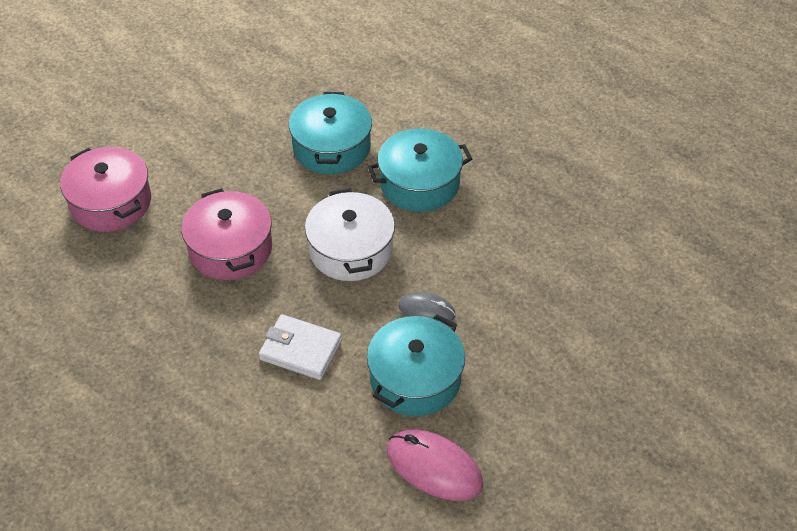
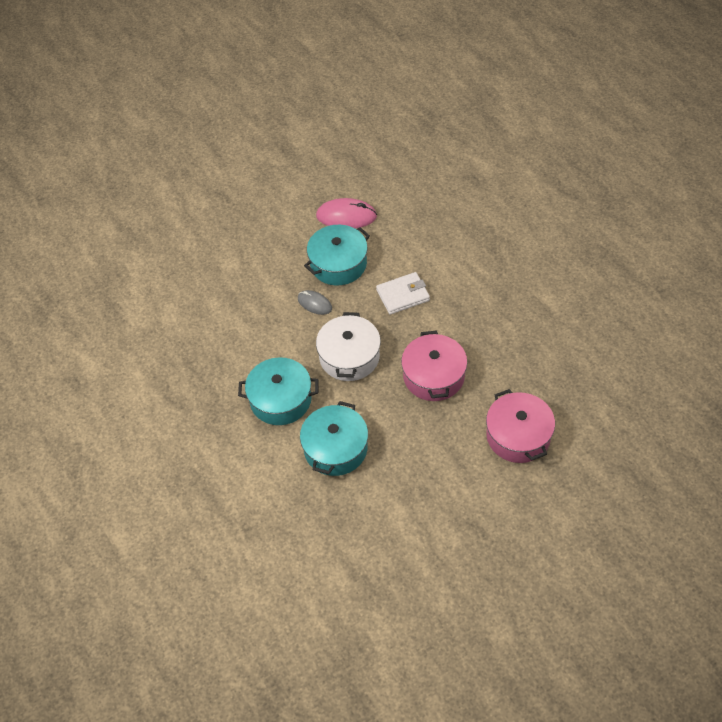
camera: 160 degrees left, 5 degrees up
(300, 350) = (403, 295): white wallet -> white wallet turned 60 degrees counterclockwise
(434, 467) = (346, 216): pink mouse -> pink mouse turned 45 degrees counterclockwise

